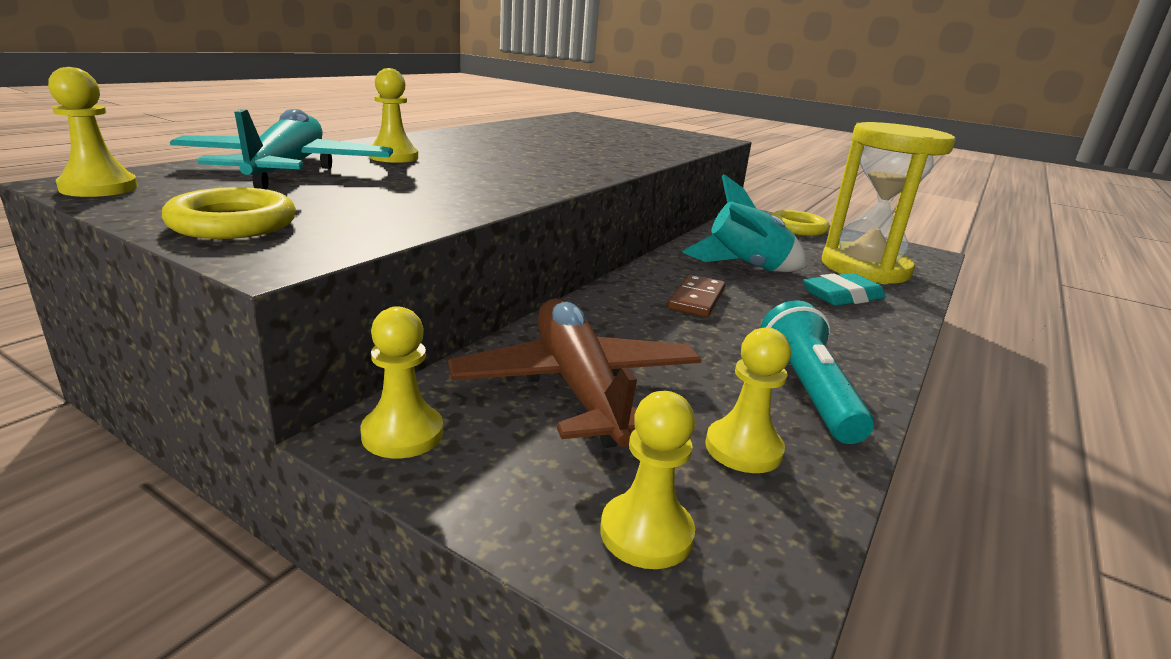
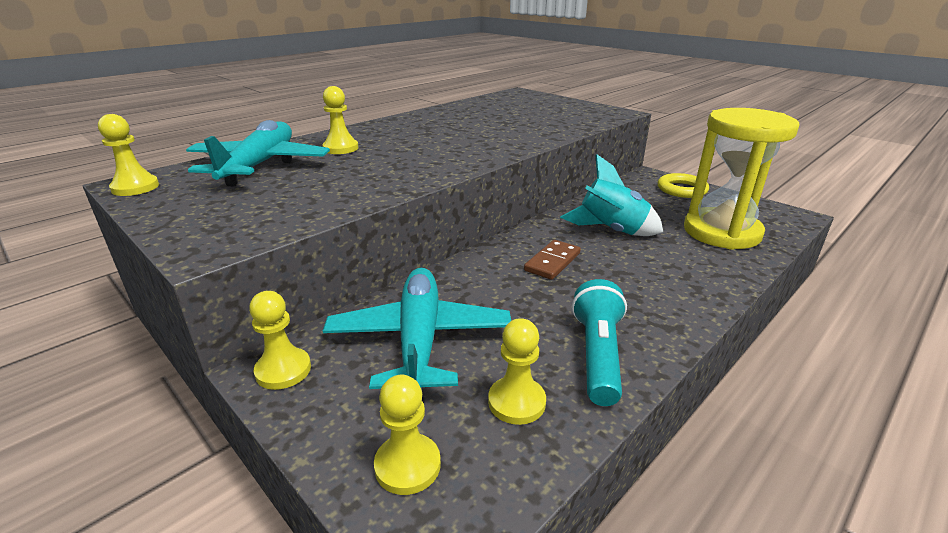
camera: 15 degrees right, 5 degrees up
(233, 223) = (197, 219): yellow ring -> none
(577, 387) = (419, 339): brown plane -> turquoise plane
(842, 296) = (683, 261): turquoise eraser -> none

